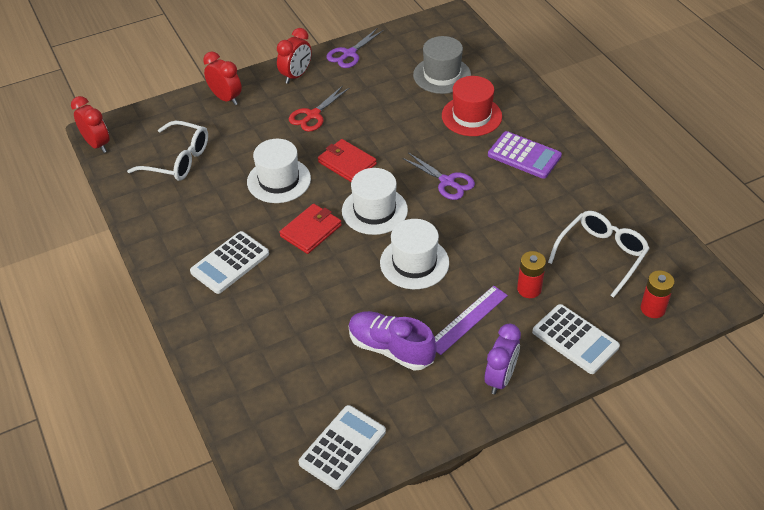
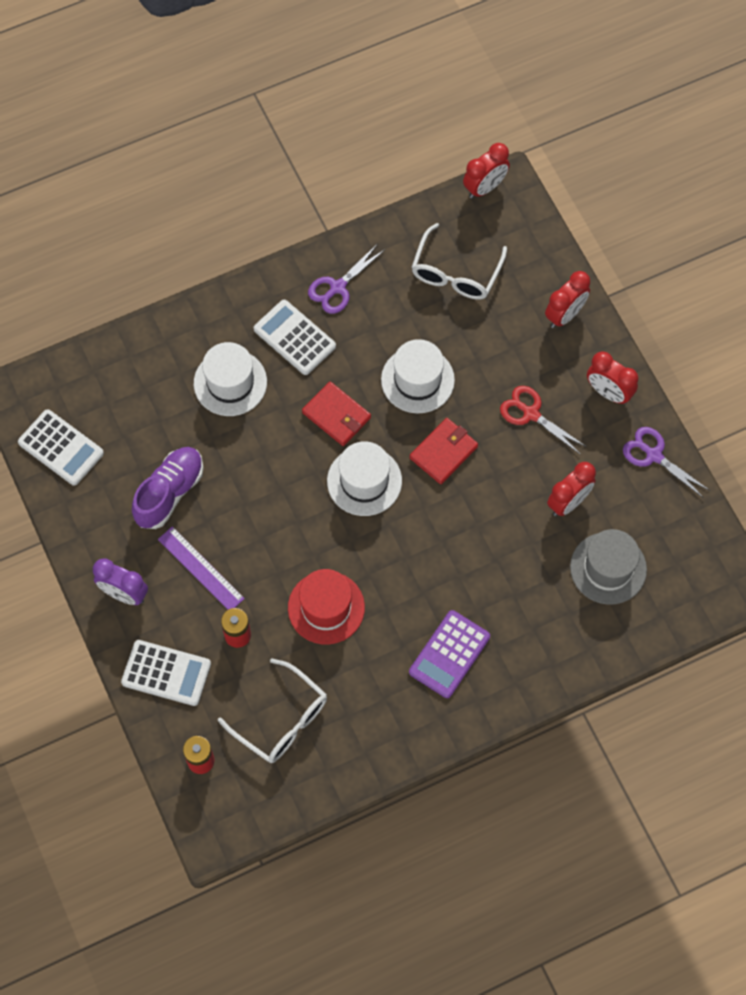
camera: 90 degrees right, 20 degrees up
(389, 95) = (568, 502): none -> red clock
(414, 263) = (283, 520): white hat -> white hat (230, 382)
(447, 182) = (407, 562): purple scissors -> purple scissors (337, 287)
(471, 116) = (525, 599): red hat -> red hat (326, 607)
(575, 339) = (166, 673): white calculator -> white calculator turned 120 degrees counterclockwise

